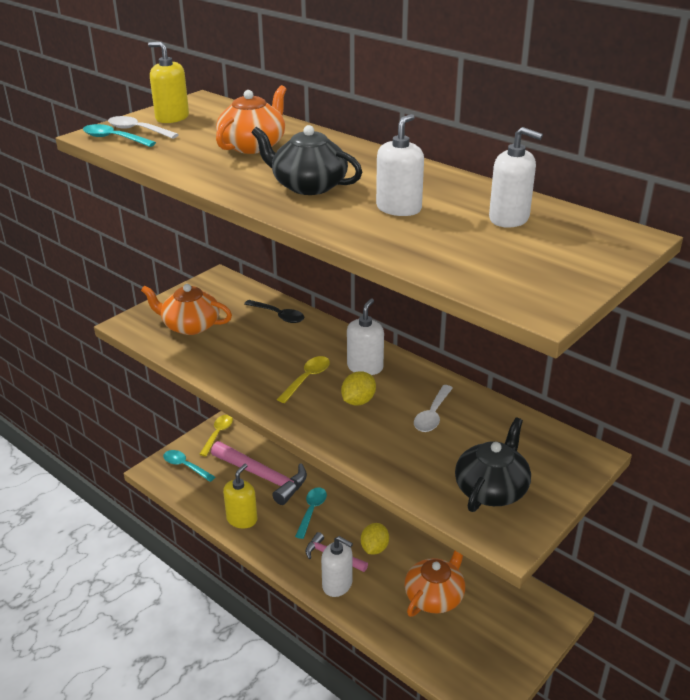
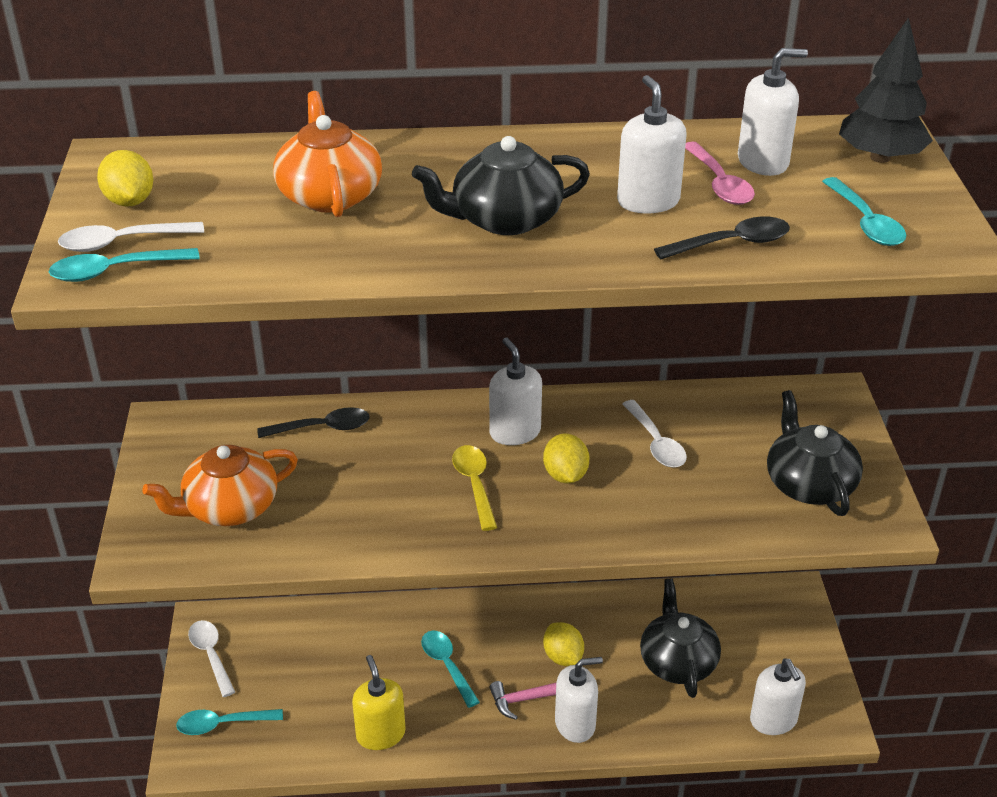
camera: 45 degrees left, 5 degrees up
(172, 118) = (130, 201): yellow soap dispenser -> yellow lemon
(218, 434) = (211, 655): yellow spoon -> white spoon
(263, 476) = (338, 667): pink hammer -> none
(401, 245) = (732, 243): none -> black spoon
(435, 596) = (677, 661): orange teapot -> black teapot
(450, 668) = (773, 720): none -> white soap dispenser
(458, 217) = (719, 183): none -> pink spoon
(507, 271) = (865, 222): none -> turquoise spoon
(595, 246) = (880, 157): none -> black tree

